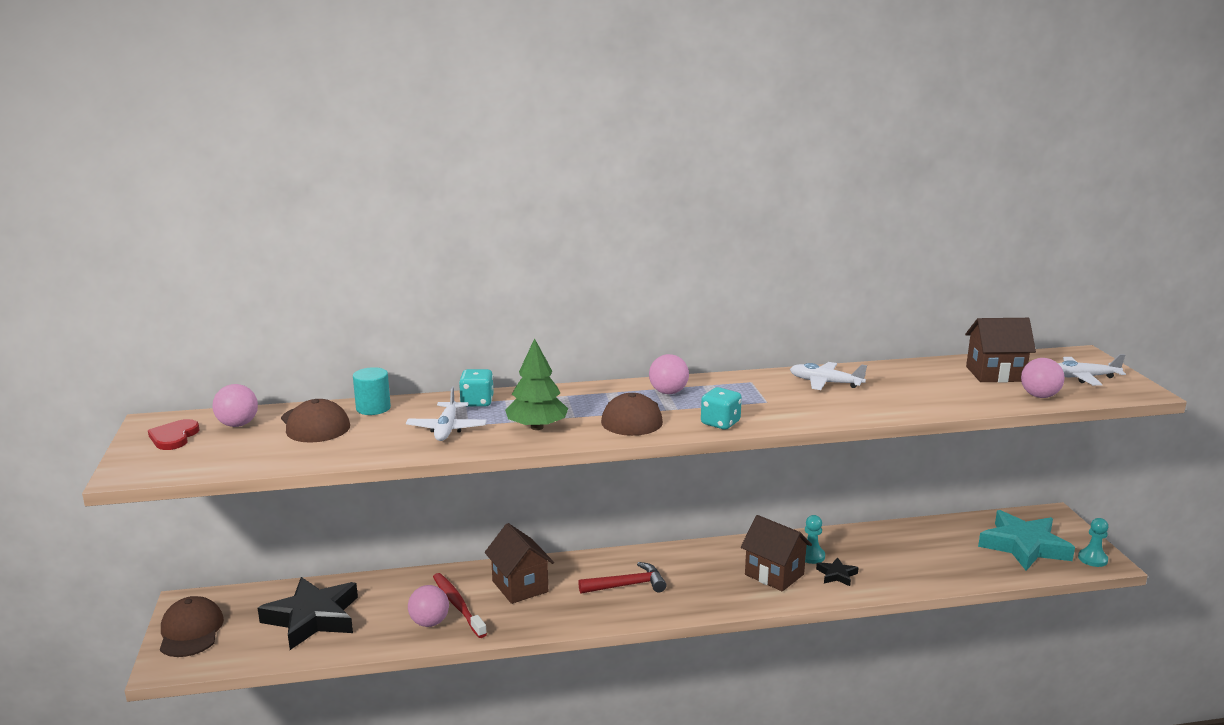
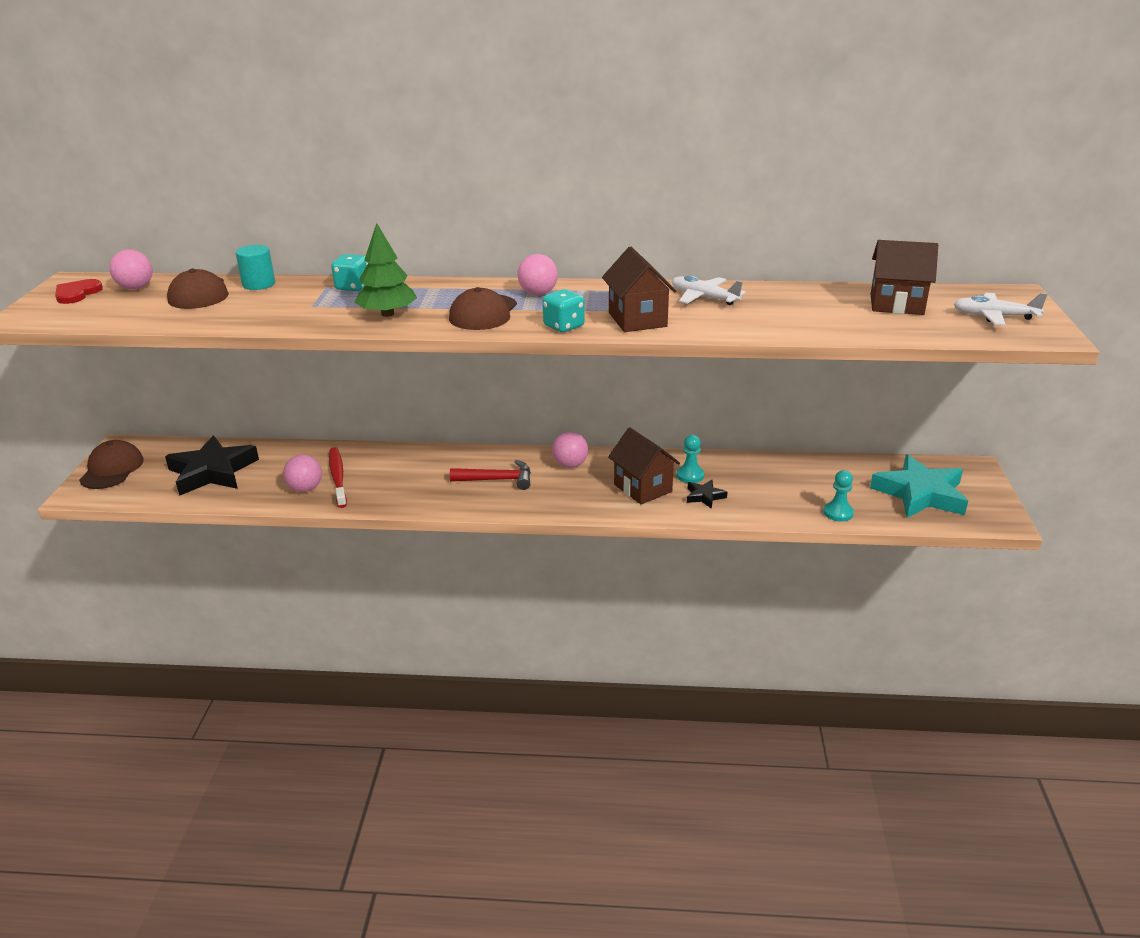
camera: 15 degrees right, 10 degrees up
(447, 429) = (306, 308): white plane -> none
(520, 586) = (401, 468): brown house -> brown house (637, 320)
(1039, 396) = (927, 331): pink ball -> pink ball (570, 465)
(1092, 559) = (989, 516): turquoise pawn -> turquoise pawn (838, 513)

